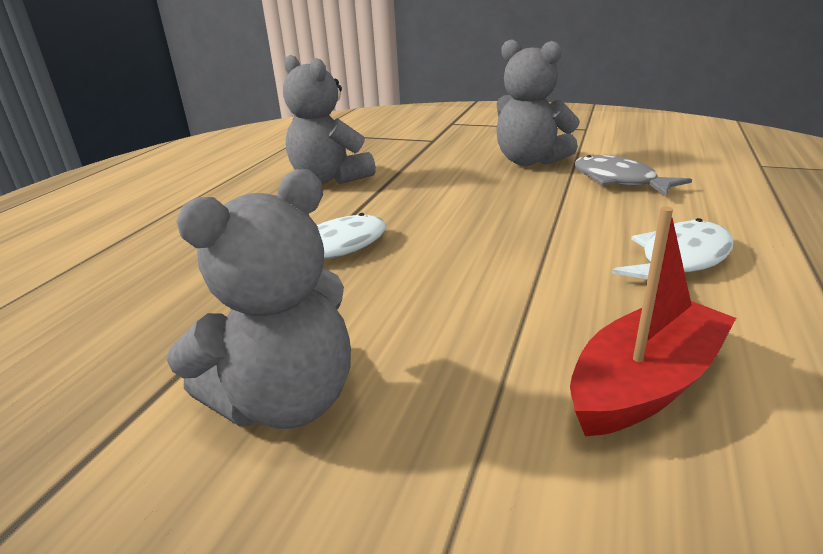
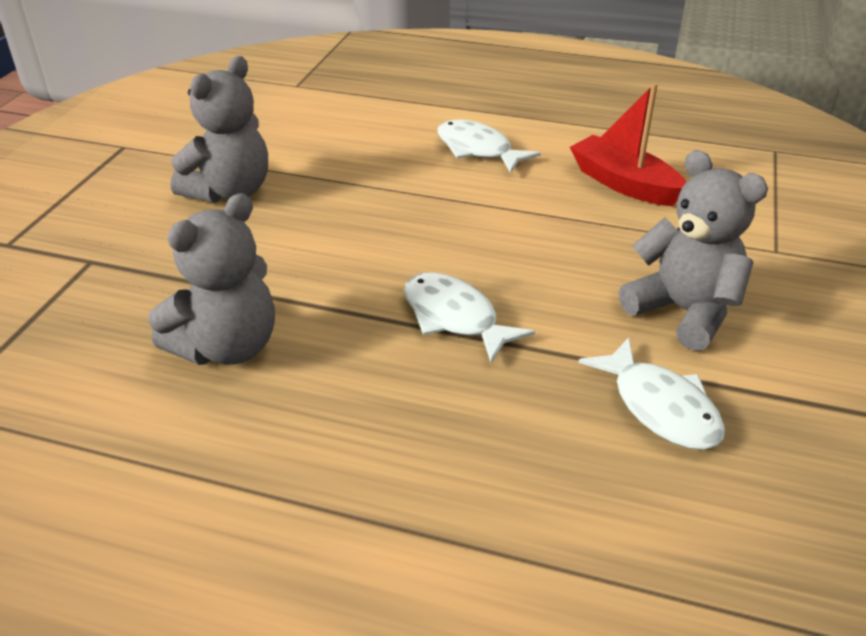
camera: 95 degrees left, 10 degrees up
(138, 356) = (660, 407): none -> white fish
(619, 181) = (313, 150): grey fish -> none

